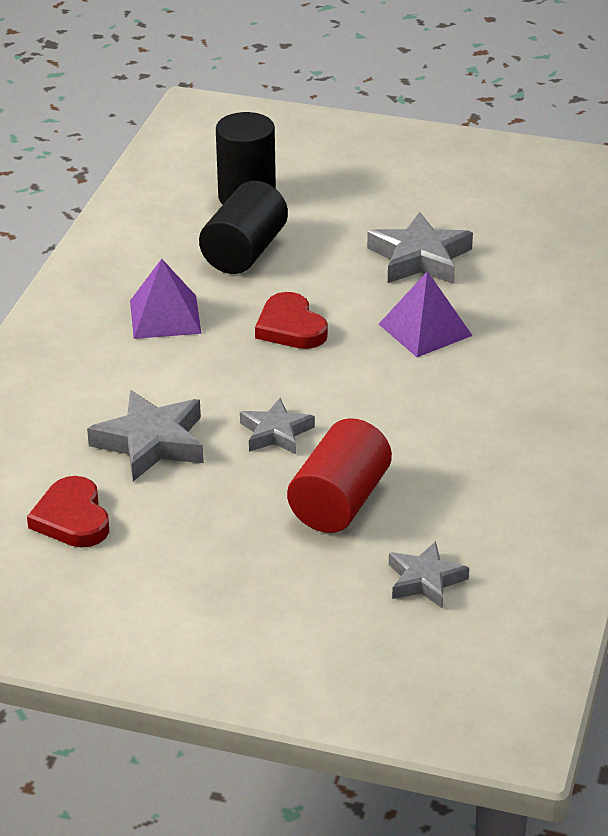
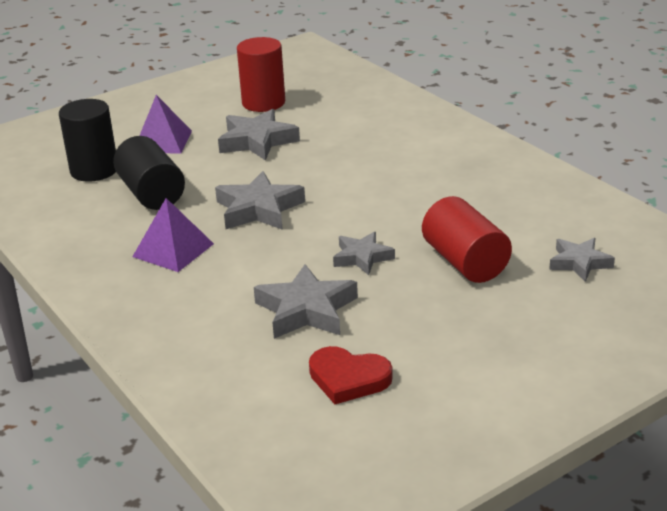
camera: 50 degrees left, 5 degrees down
(290, 327) = (258, 209): red heart -> grey star
(425, 329) = (331, 167): purple pyramid -> purple pyramid (162, 141)
(505, 219) = (263, 103): none -> red cylinder

